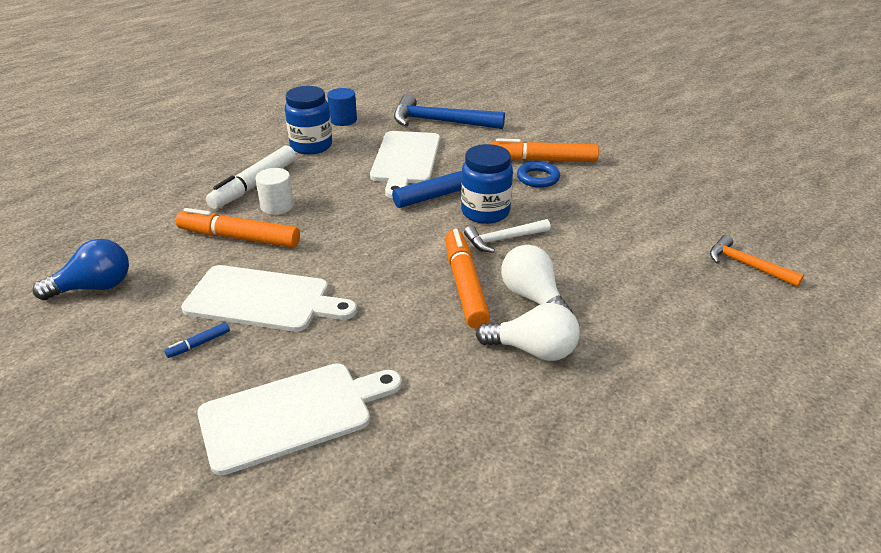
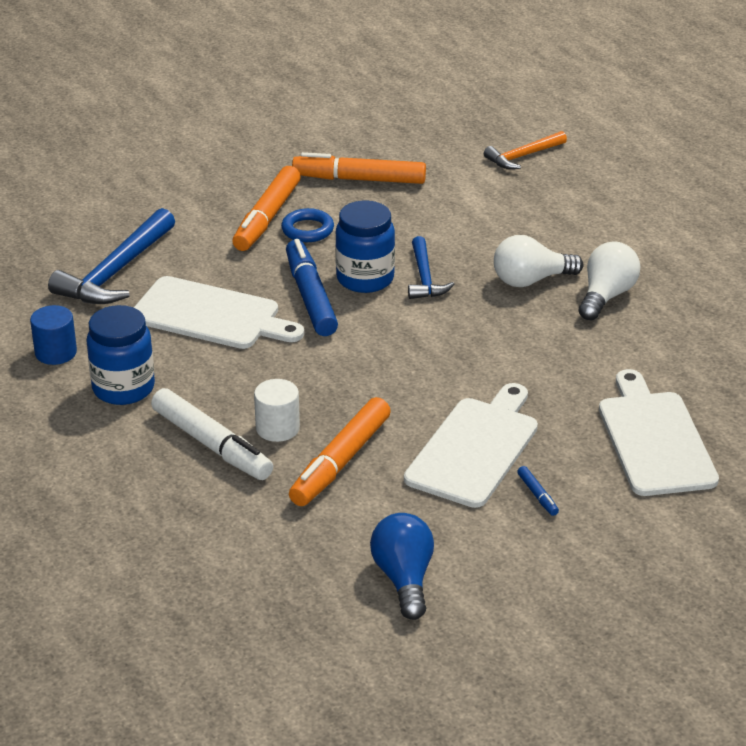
camera: 75 degrees left, 0 degrees up
(465, 285) = (496, 315): orange marker -> orange marker (359, 179)
(503, 239) = (424, 277): white hammer -> blue hammer

